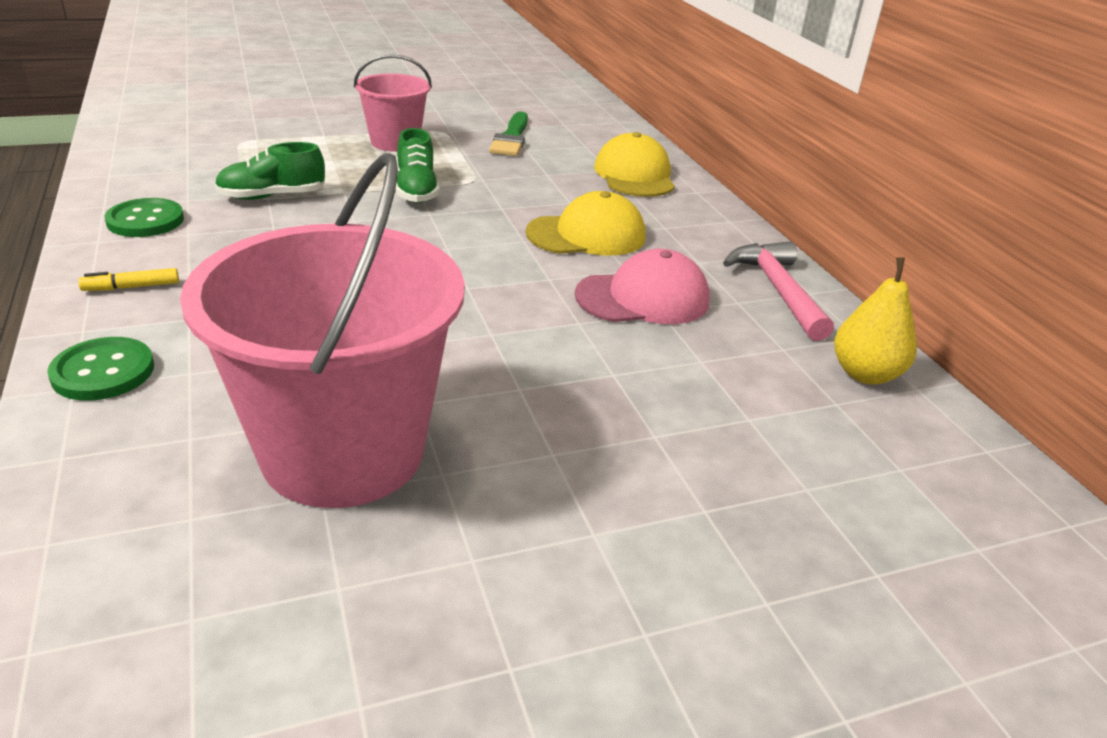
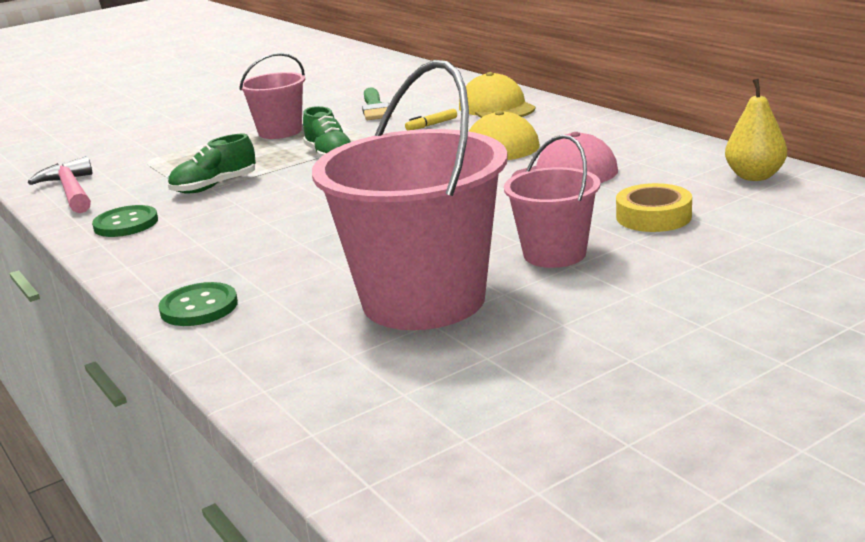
camera: 10 degrees left, 10 degrees down
(131, 287) = (163, 261): yellow marker -> yellow marker (431, 125)
(546, 426) = (554, 254): none -> pink bucket
(703, 402) = (653, 217): none -> yellow tape
(777, 290) = (660, 148): pink hammer -> pink hammer (71, 191)

